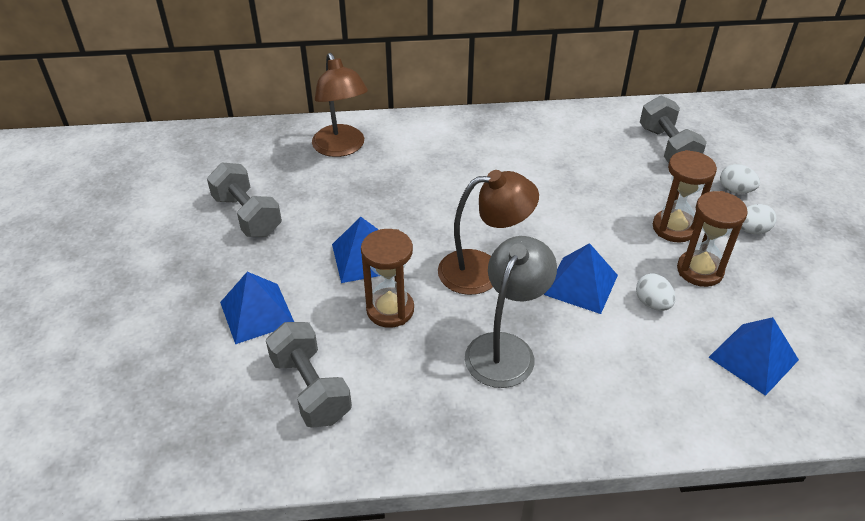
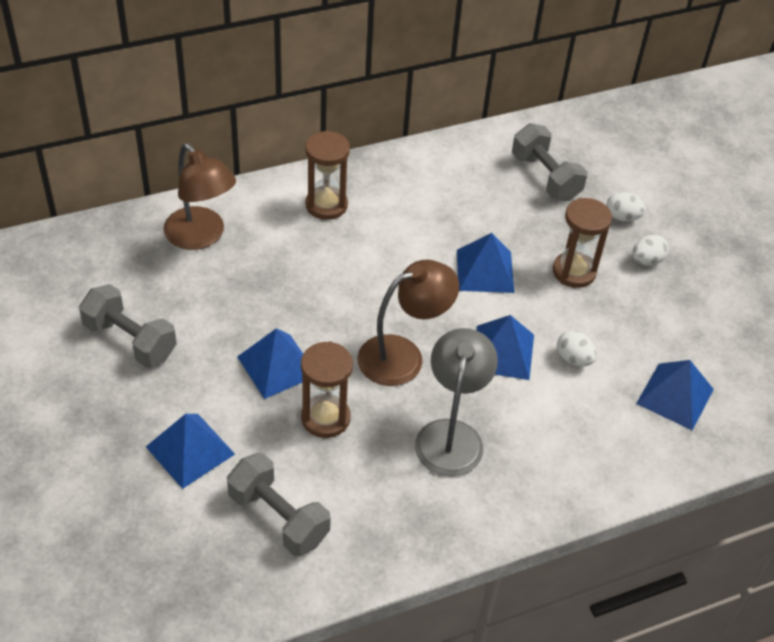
camera: 20 degrees left, 5 degrees up
(586, 213) = (485, 271): none -> blue pyramid
(699, 270) = (608, 314): brown hourglass -> brown hourglass (326, 205)

